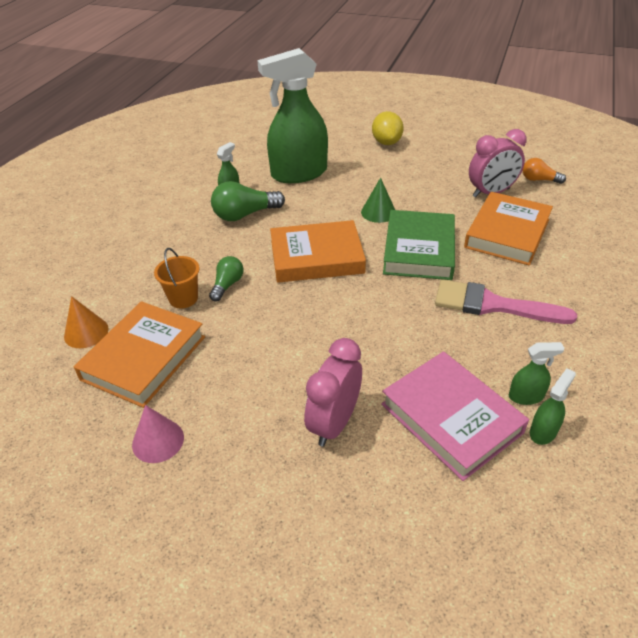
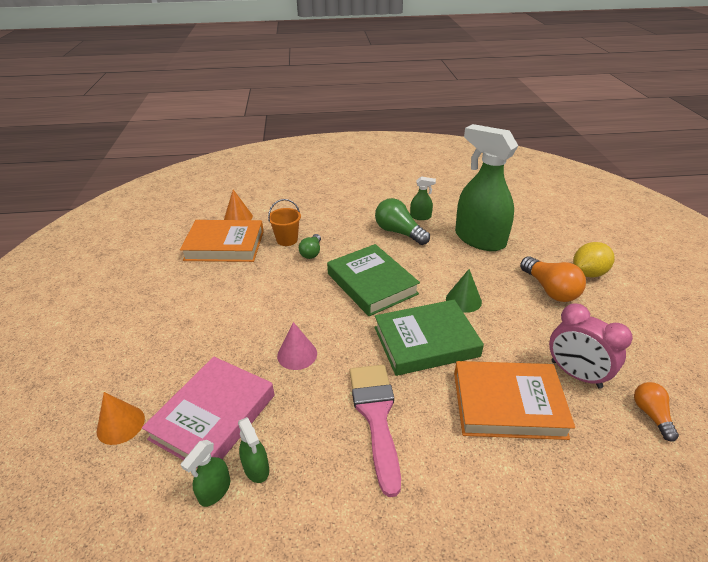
camera: 65 degrees right, 5 degrees down
(158, 441) = (158, 276): pink cone -> pink cone (297, 354)
(227, 285) = (311, 252): green light bulb -> green light bulb turned 105 degrees clockwise
(316, 257) = (371, 284): orange book -> green book
(334, 423) = (190, 348): pink clock -> none
(394, 166) = (550, 290): none -> orange light bulb
(430, 506) = (120, 424): none -> orange cone
(543, 431) = (214, 491): green spray bottle -> green spray bottle turned 105 degrees clockwise

